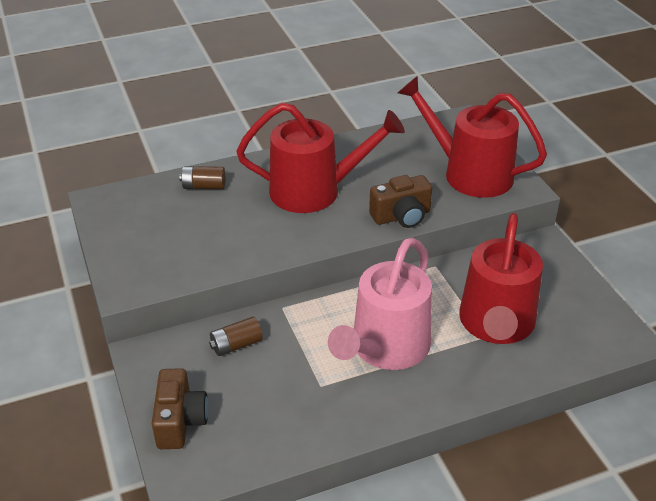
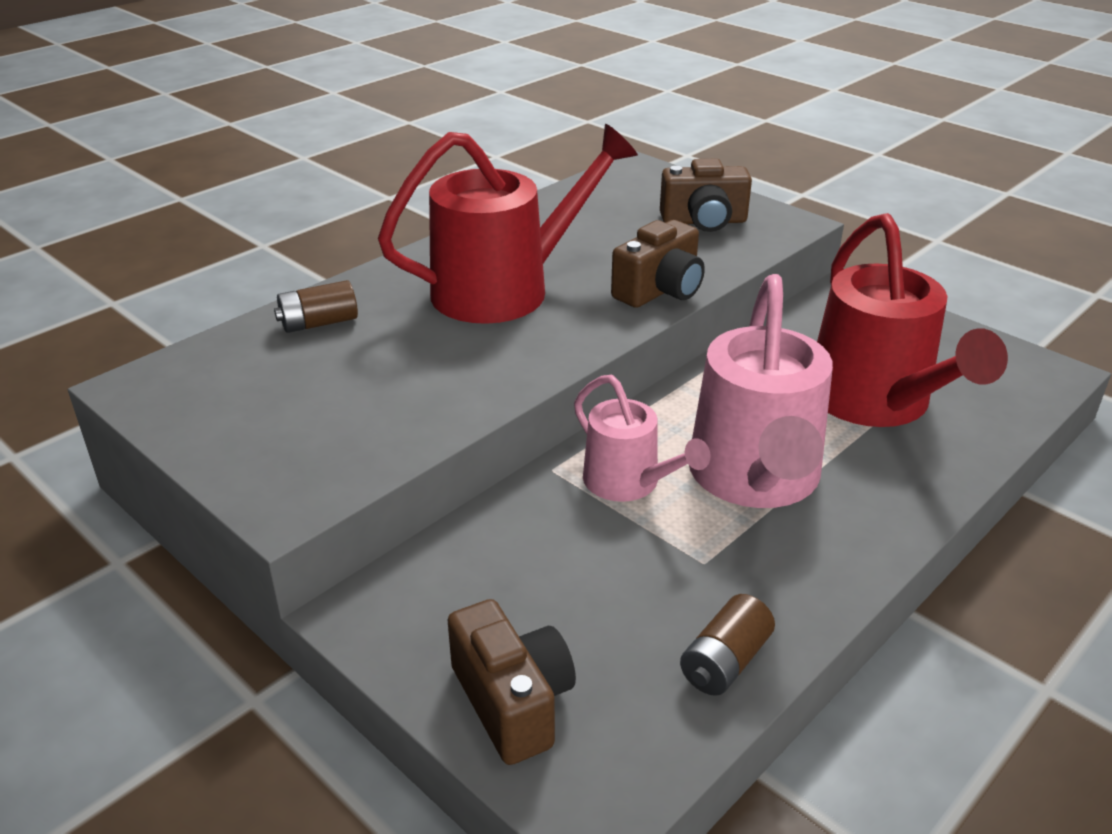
camera: 25 degrees left, 5 degrees down
(236, 345) = (519, 546): brown battery -> brown battery (724, 662)
(316, 328) = (629, 483): none -> pink watering can
(469, 173) = (704, 221): red watering can -> brown camera

